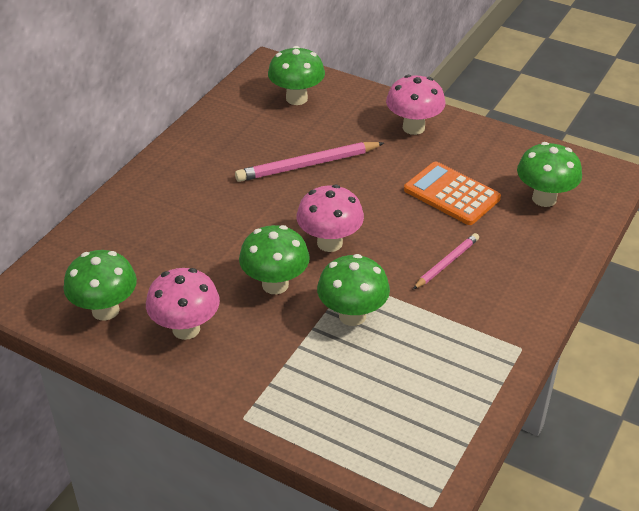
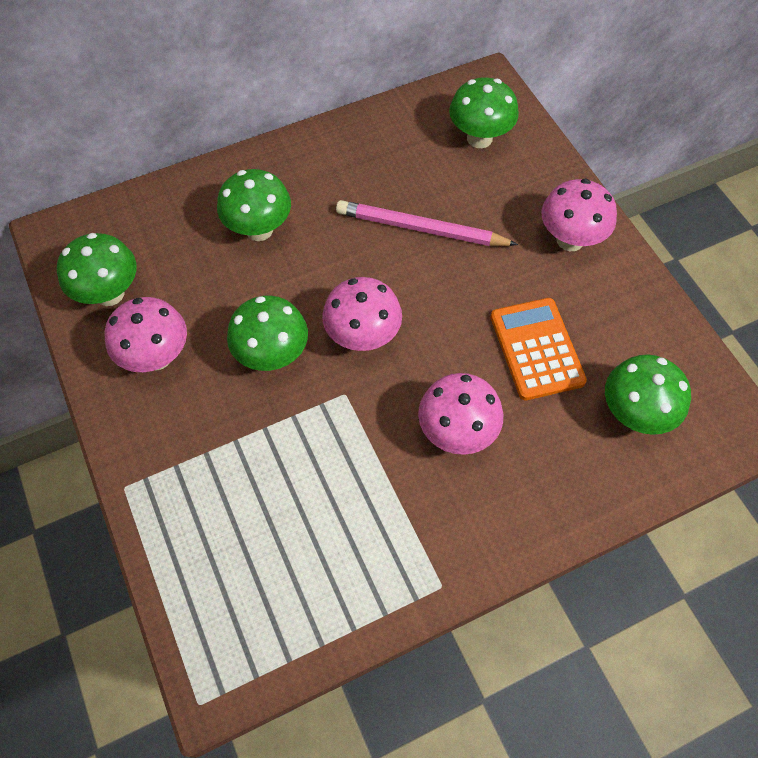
camera: 35 degrees right, 20 degrees up
(352, 315) = (312, 437): green mushroom -> green mushroom (259, 230)
(446, 263) = (456, 432): pink pencil -> pink mushroom

